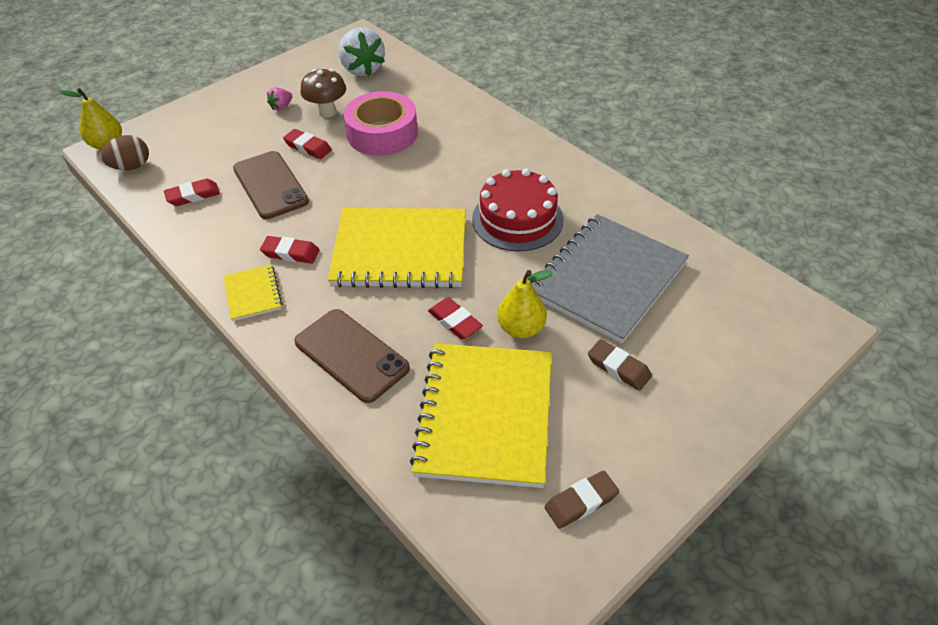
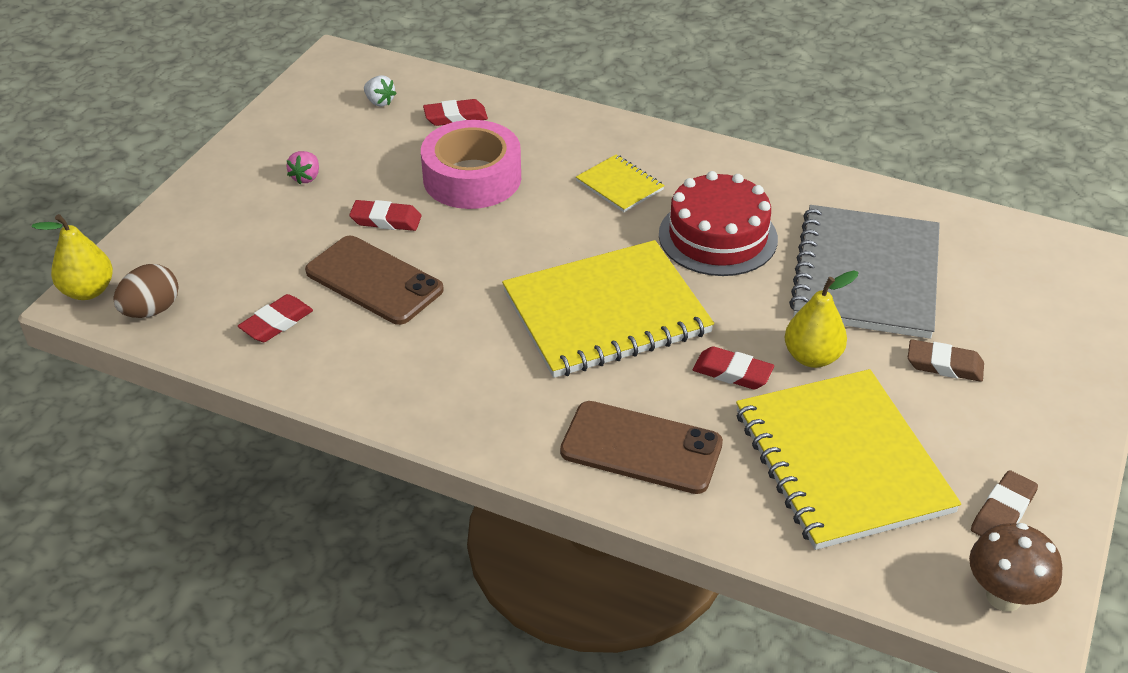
camera: 25 degrees left, 5 degrees down
(253, 294) = (461, 418): yellow notebook -> yellow notebook (619, 185)
(290, 253) = (470, 355): red eraser -> red eraser (455, 117)
(327, 112) = (376, 169): brown mushroom -> brown mushroom (1003, 596)
(362, 69) = (379, 102): white strawberry -> white strawberry, size x0.47

